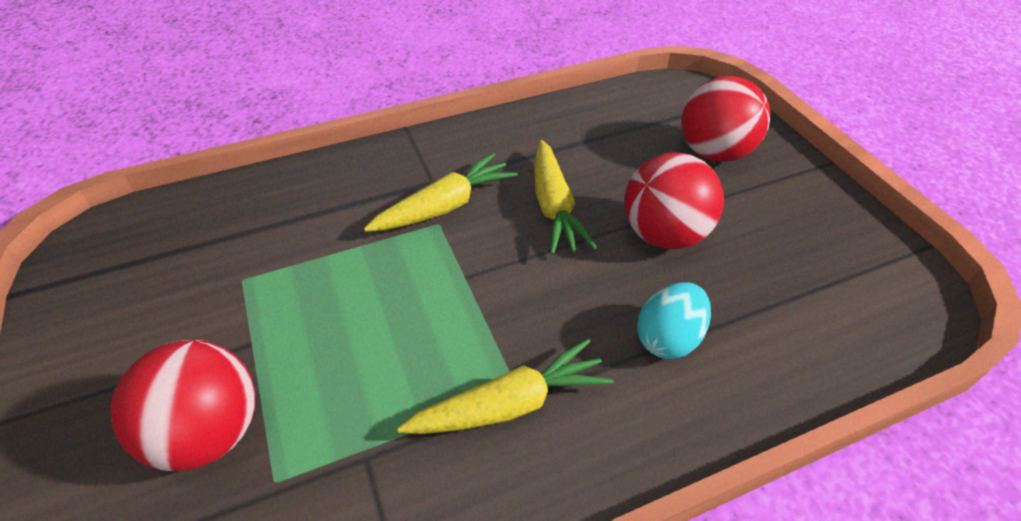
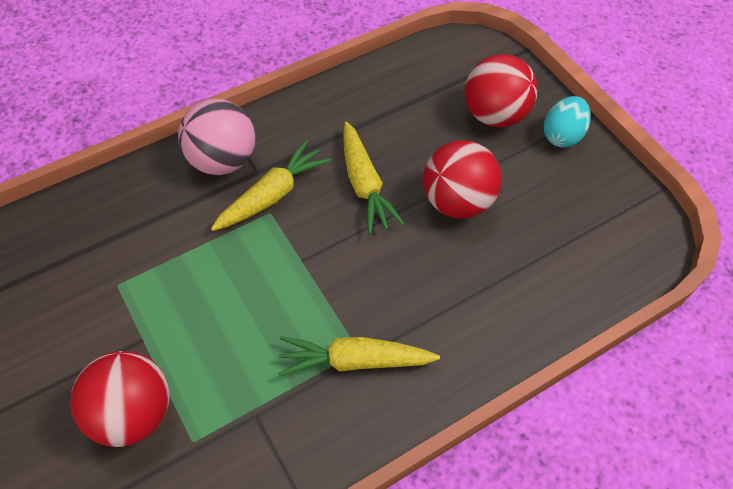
camera: 10 degrees left, 10 degrees up
(397, 168) = (222, 160): none -> pink ball
(511, 404) = (354, 361): yellow carrot -> yellow carrot turned 150 degrees counterclockwise
(668, 338) = (466, 293): turquoise egg -> turquoise egg (562, 135)

